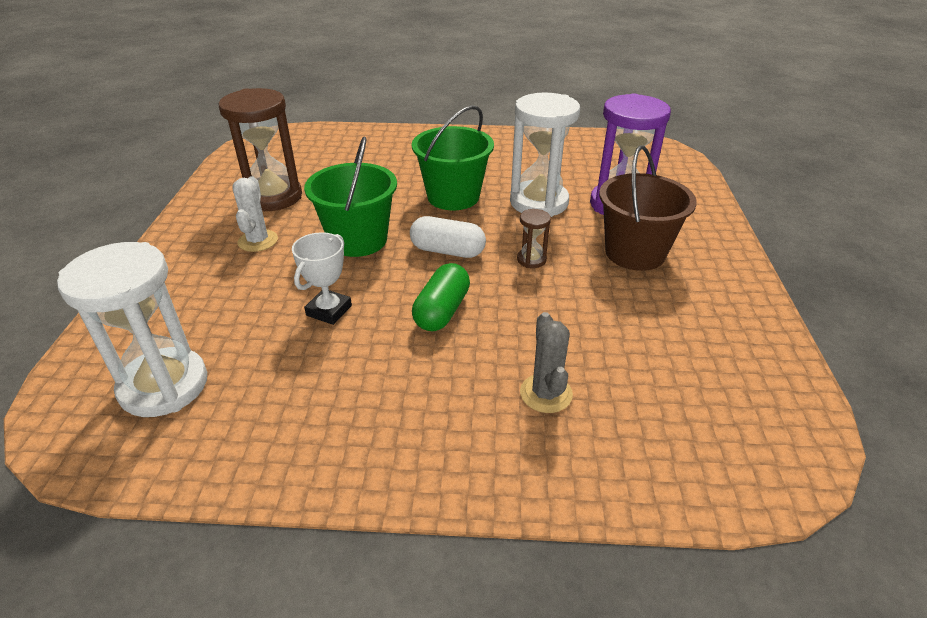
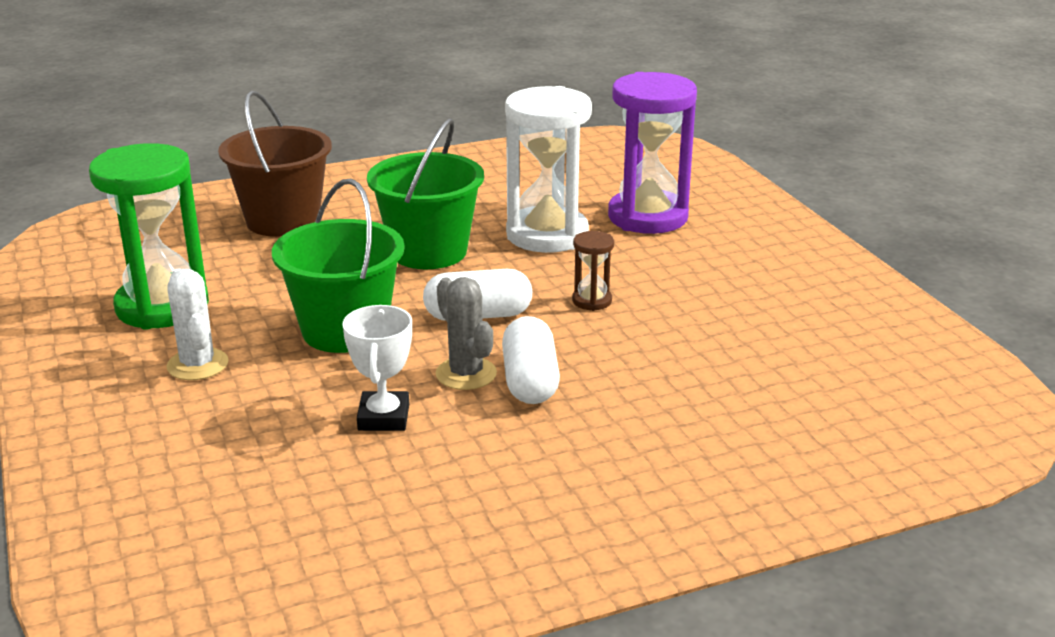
camera: 25 degrees left, 10 degrees down
(164, 386) = (240, 555): white hourglass -> none
(273, 197) = (162, 306): brown hourglass -> green hourglass
(442, 311) = (530, 381): green capsule -> white capsule
(546, 393) = (719, 429): grey cactus -> grey cactus (466, 374)
(635, 253) = (706, 266): brown bucket -> brown bucket (283, 220)

